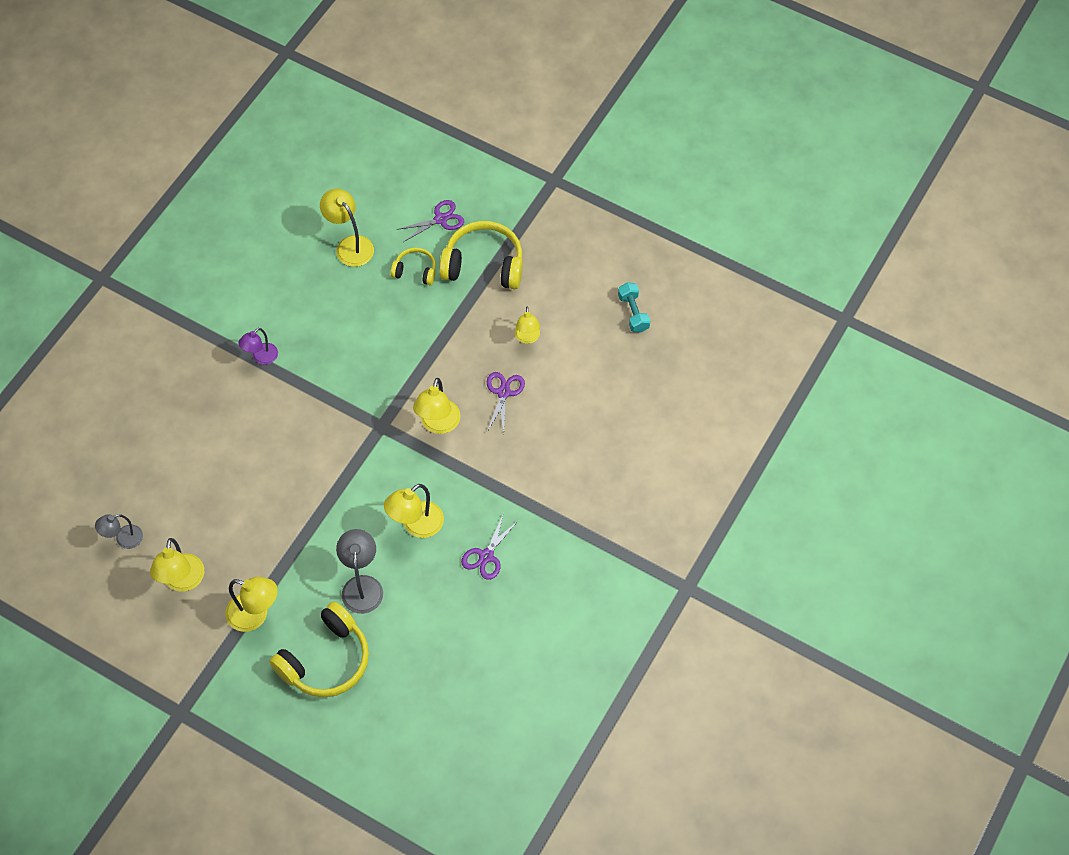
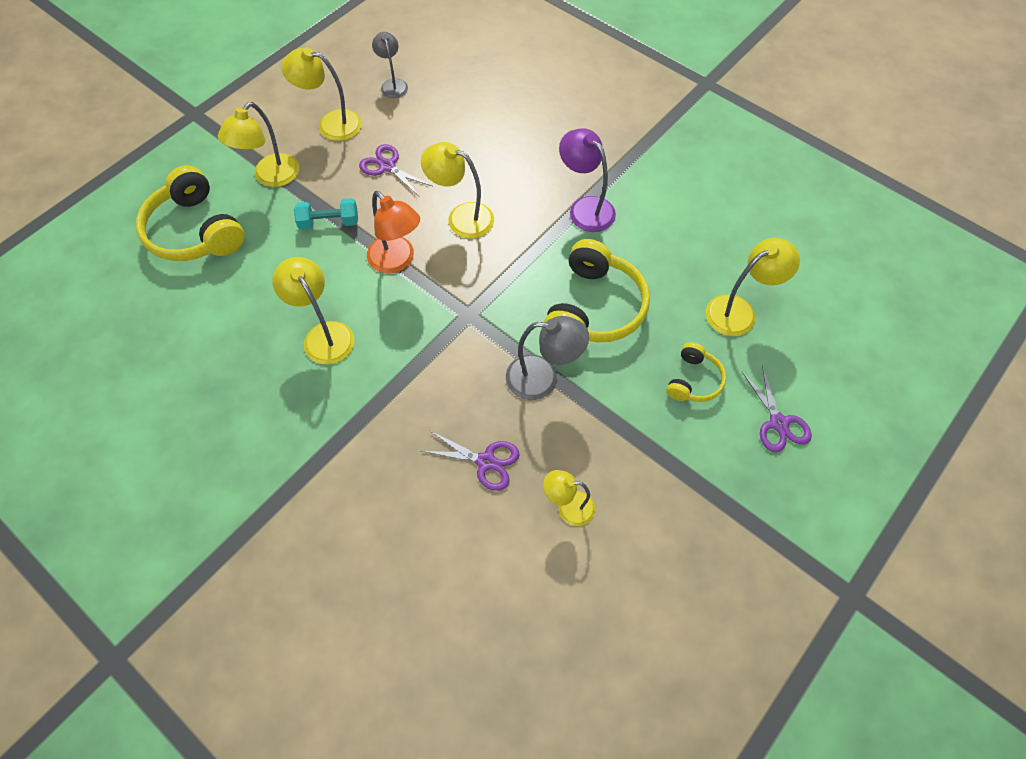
camera: 100 degrees right, 0 degrees up
(261, 357) = (585, 208): purple lamp -> purple lamp, size x1.53
(336, 488) = (397, 261): none -> orange lamp
(362, 585) = (268, 272): grey lamp -> grey lamp (543, 378)
(438, 424) = (455, 376): yellow lamp -> yellow lamp (461, 217)
(483, 265) = (697, 468): yellow headphones -> yellow headphones (594, 307)
(486, 556) = (257, 404): purple scissors -> purple scissors (387, 166)
(633, 313) = (590, 676): turquoise dumbbell -> turquoise dumbbell (329, 222)

